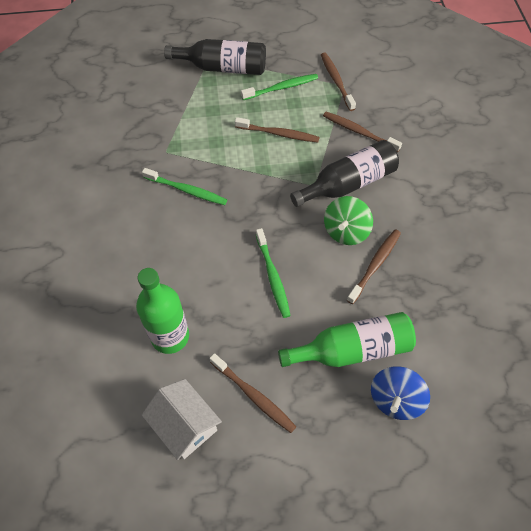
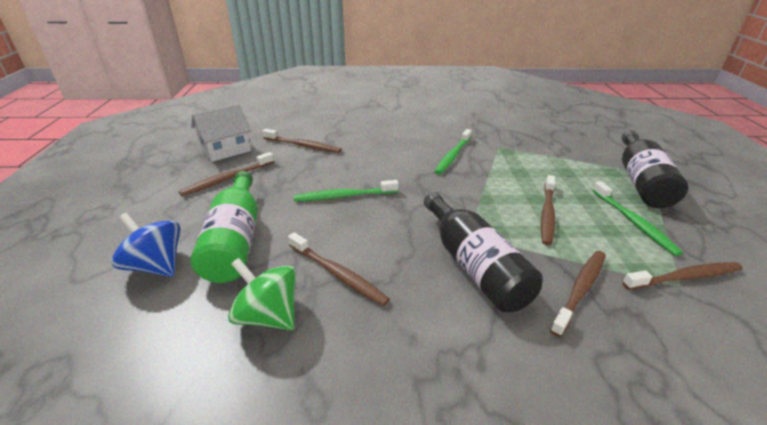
camera: 95 degrees right, 25 degrees down
(170, 336) = (303, 146): green bottle -> brown toothbrush
(346, 231) = (394, 254): green spinning top -> green spinning top (268, 316)

